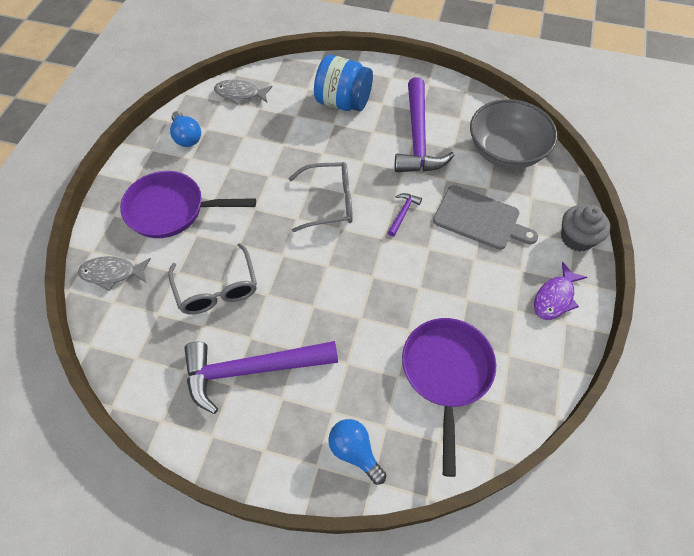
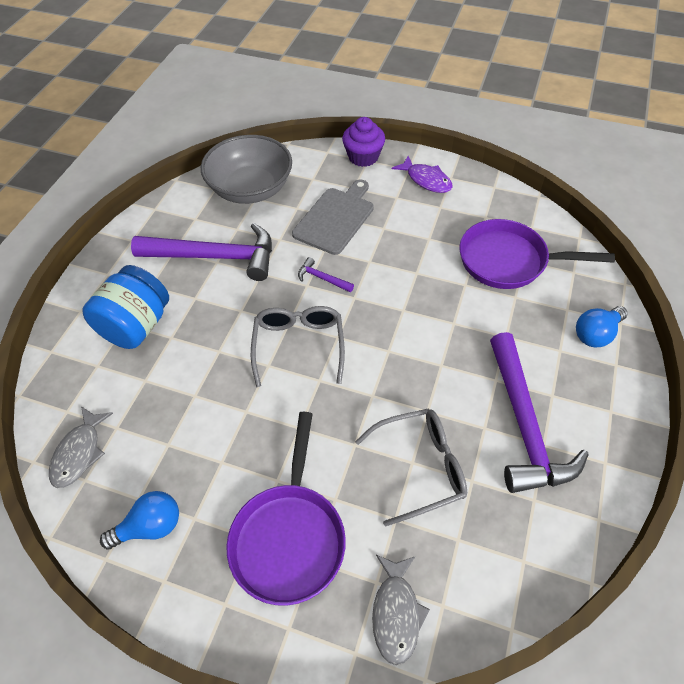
camera: 85 degrees left, 5 degrees down
(577, 238) = (363, 157): grey cupcake -> purple cupcake

